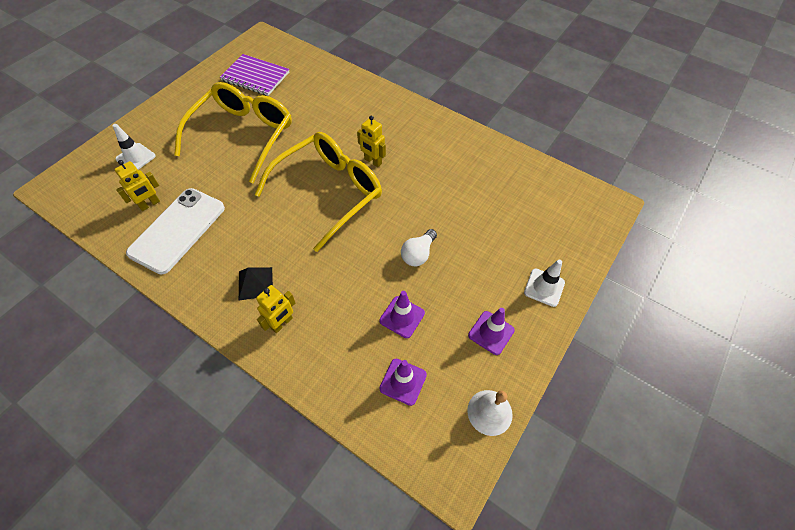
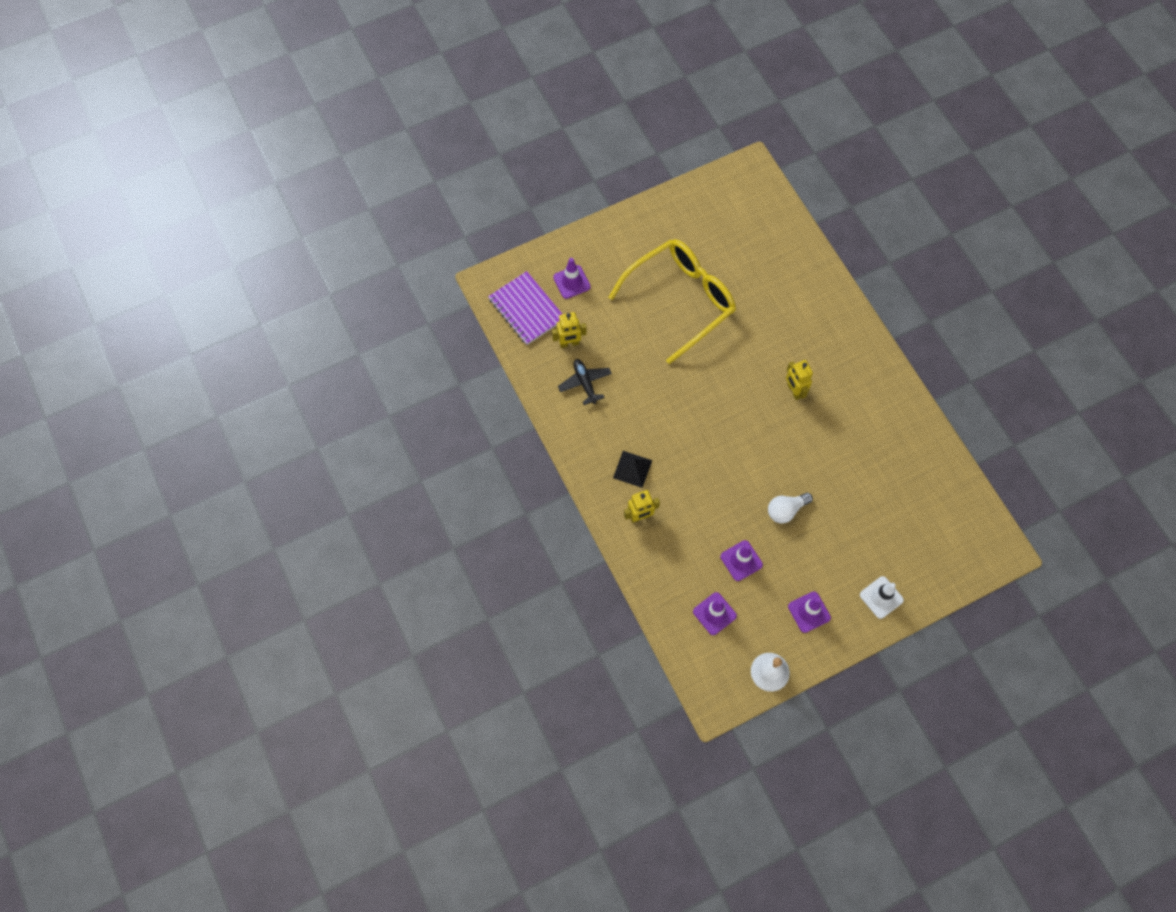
camera: 30 degrees right, 10 degrees up
(135, 157) = (571, 282): white traffic cone -> purple traffic cone
(177, 230) = (585, 383): white phone -> black plane
(255, 76) = (722, 225): purple notebook -> purple notebook (526, 309)
(328, 193) = (734, 406): yellow glasses -> none

